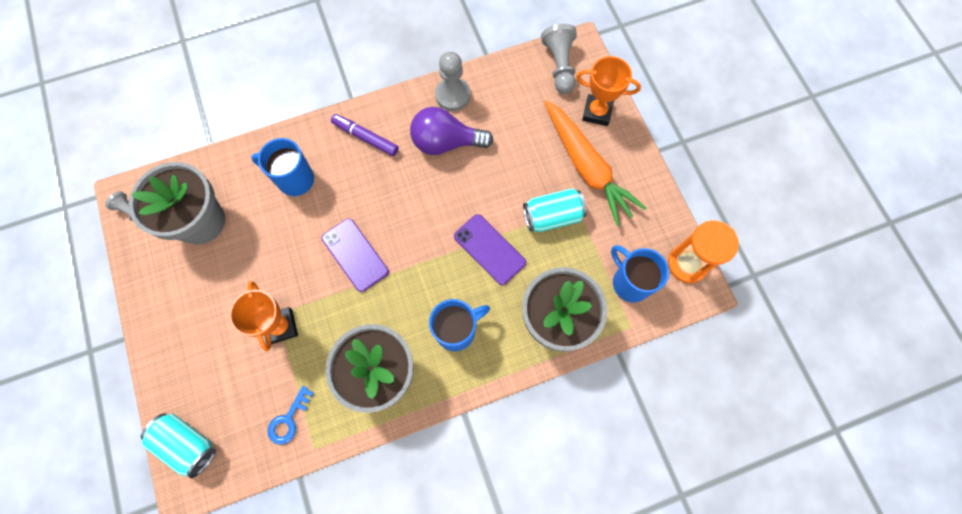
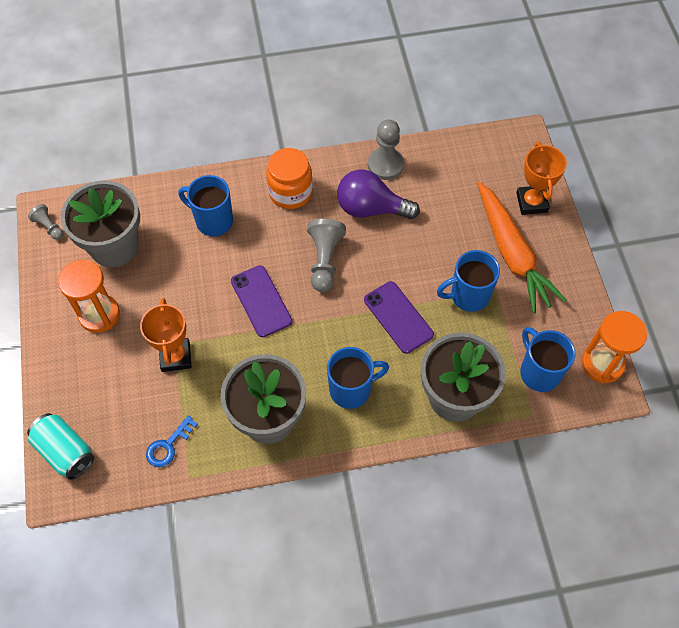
camera: 10 degrees right, 10 degrees down
(198, 295) = (99, 314): none -> orange hourglass
(365, 138) = (290, 192): purple marker -> orange jar
(552, 216) = (468, 296): turquoise can -> blue mug
(559, 66) = (500, 152): grey pawn -> grey pawn (324, 260)
(597, 112) = (532, 202): orange trophy -> orange trophy turned 60 degrees clockwise

